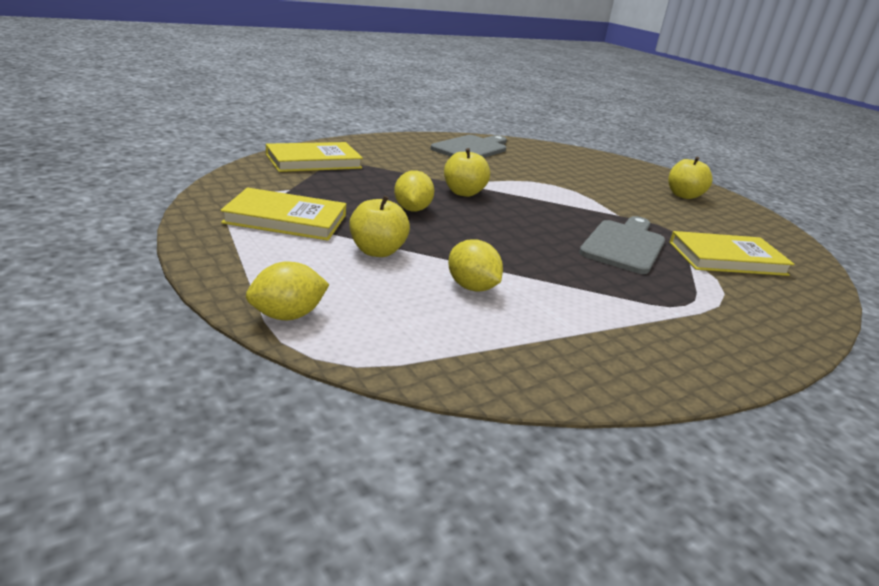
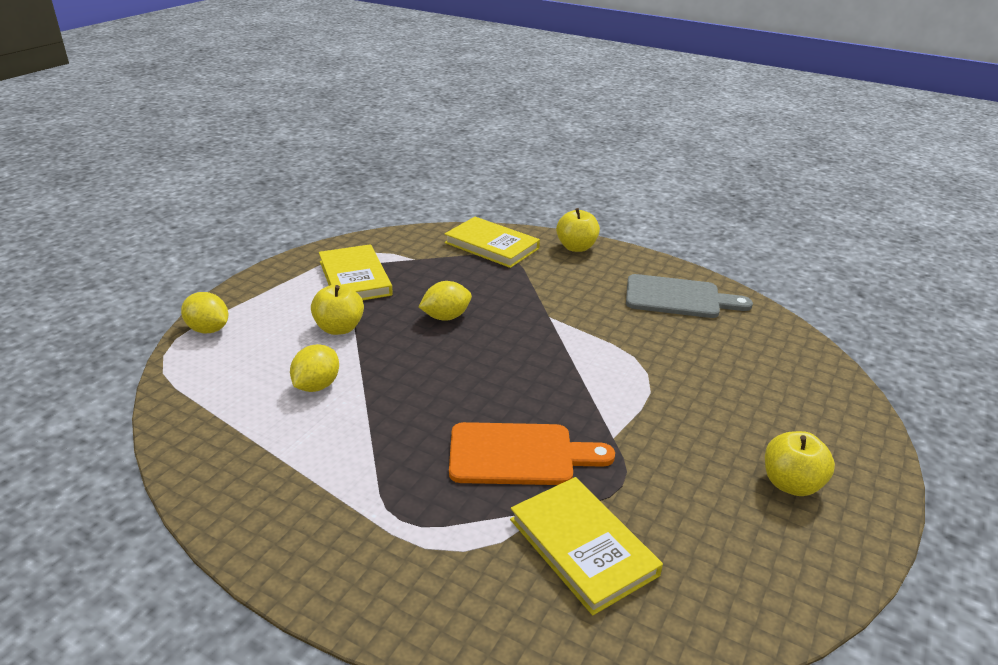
camera: 65 degrees right, 5 degrees up
(463, 193) = (528, 329): yellow apple -> yellow apple (576, 247)
(624, 245) = (519, 454): grey cutting board -> orange cutting board

